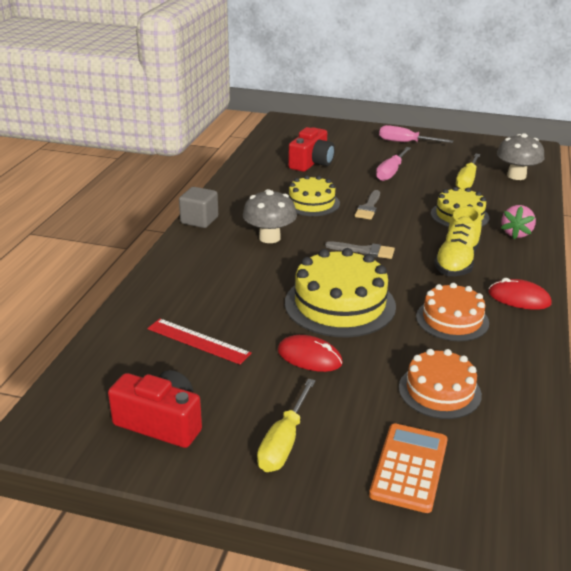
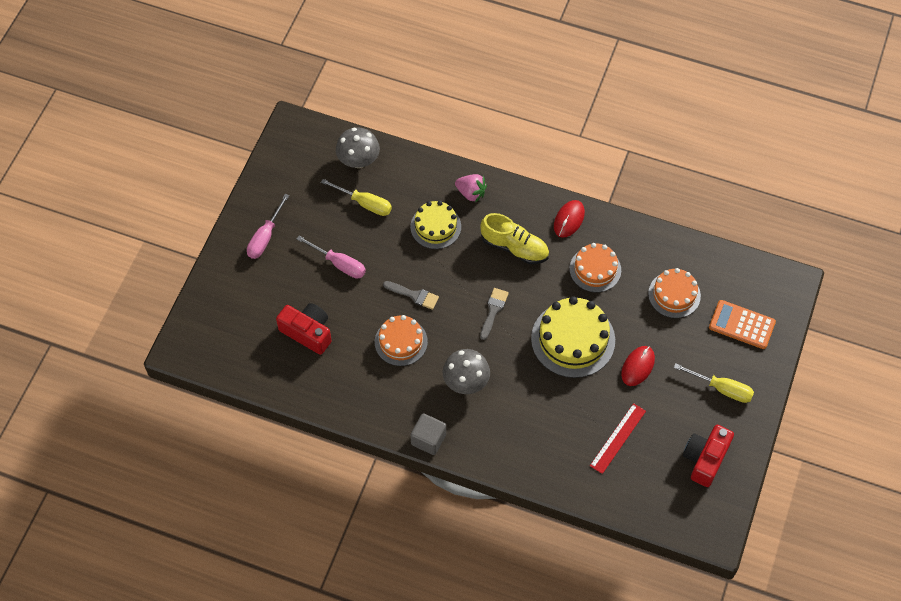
camera: 85 degrees left, 30 degrees up
(311, 203) = (401, 342): yellow cake -> orange cake

